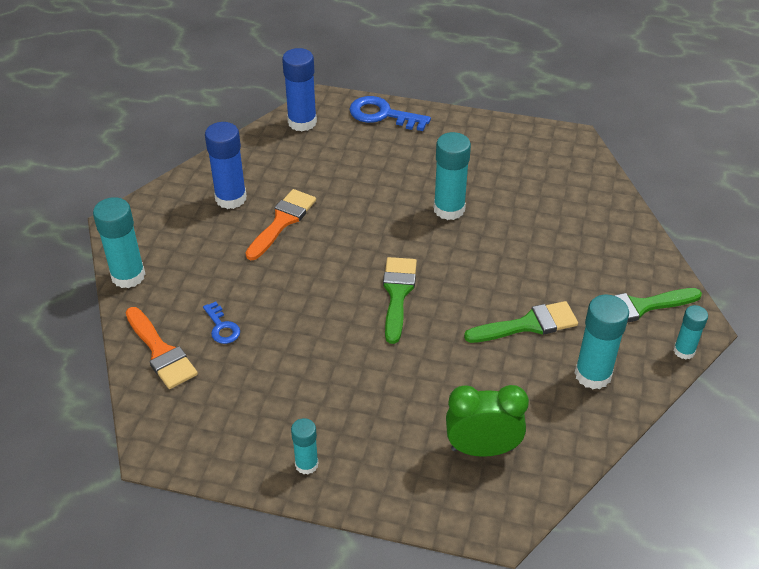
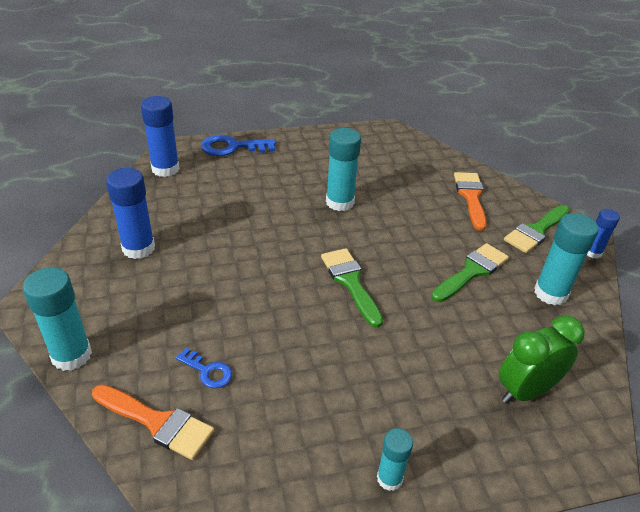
camera: 30 degrees left, 5 degrees down
(282, 221) = (203, 253): orange brush -> orange brush (471, 197)
(684, 351) = (592, 252): turquoise glue stick -> blue glue stick

